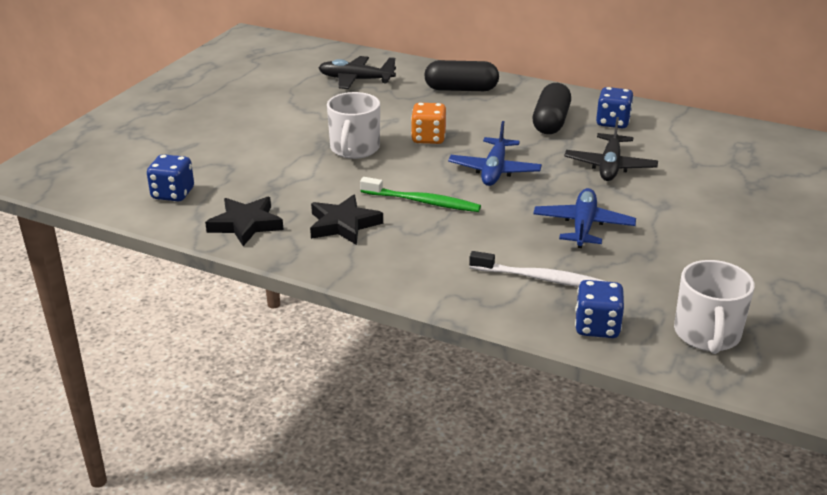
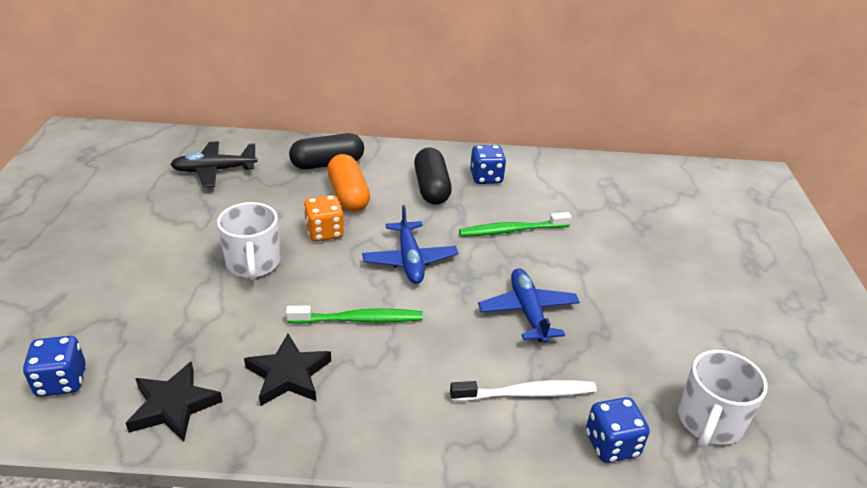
camera: 25 degrees left, 5 degrees up
(466, 115) = (348, 195): none -> orange capsule
(610, 166) = (511, 230): black plane -> green toothbrush
(707, 334) = (709, 421): white mug -> white mug turned 45 degrees clockwise

